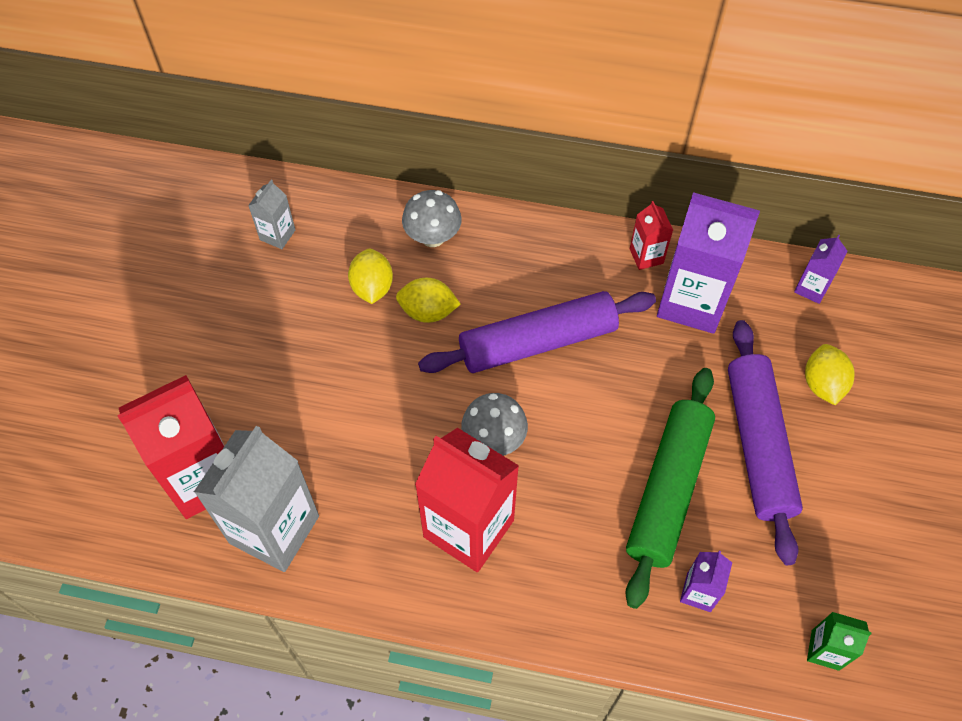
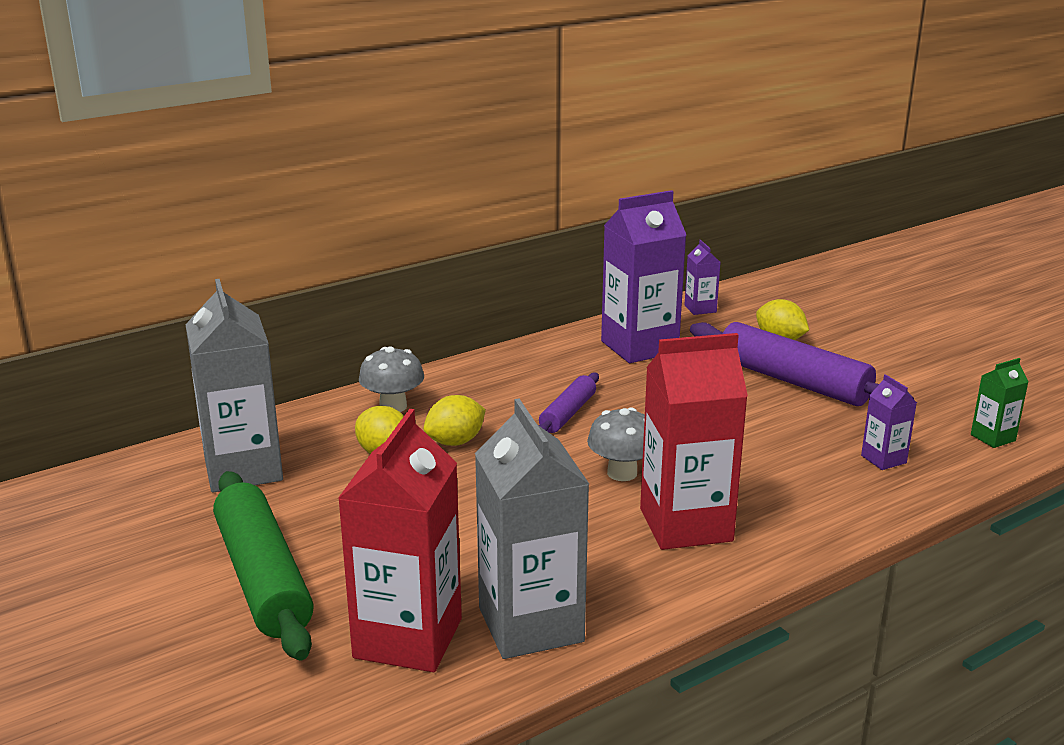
camera: 45 degrees left, 35 degrees down
(277, 235) = (243, 469): grey carton -> grey carton, size x2.15
(537, 342) = (568, 413): purple rolling pin -> purple rolling pin, size x0.54
(646, 256) = (573, 343): red carton -> none
(668, 489) = (779, 428): green rolling pin -> green rolling pin (263, 578)

